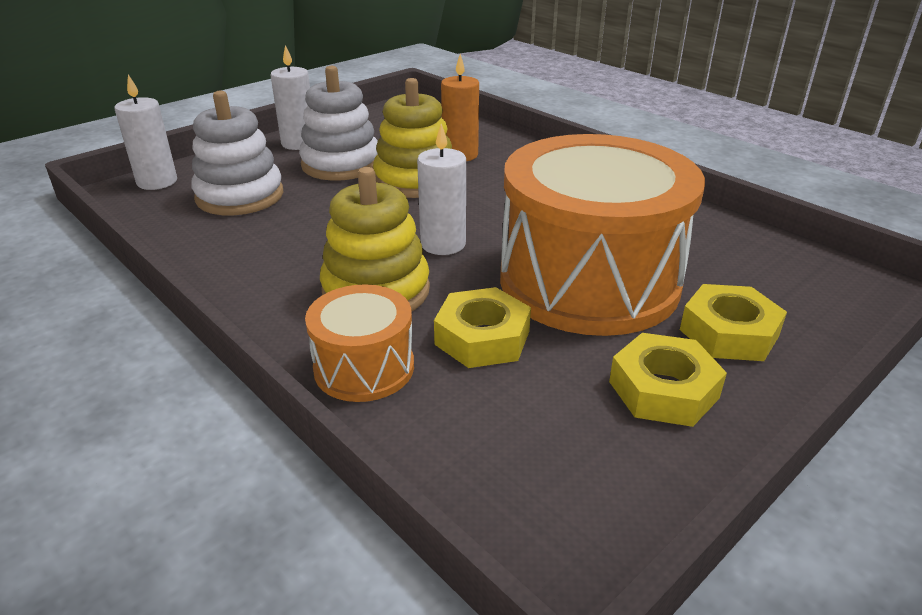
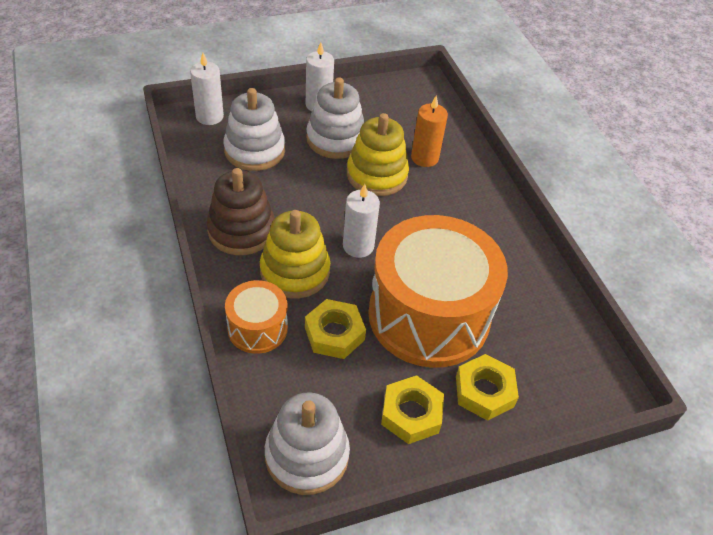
camera: 20 degrees right, 15 degrees up
(269, 272) = (241, 230): none -> brown stacking toy
(561, 501) = (307, 455): none -> white stacking toy

